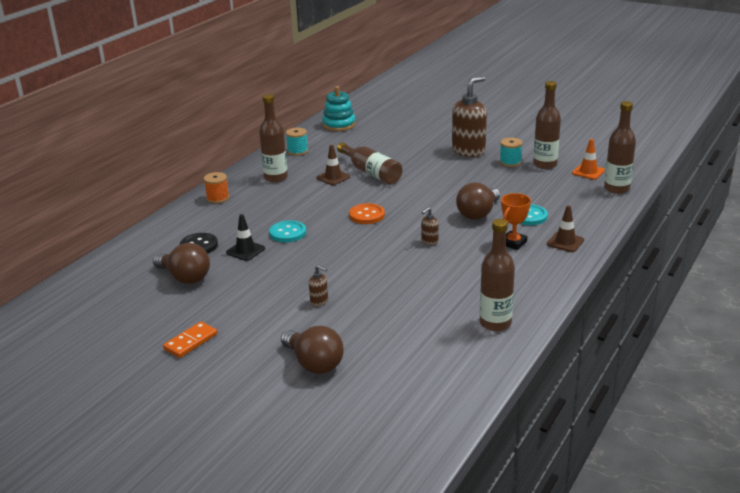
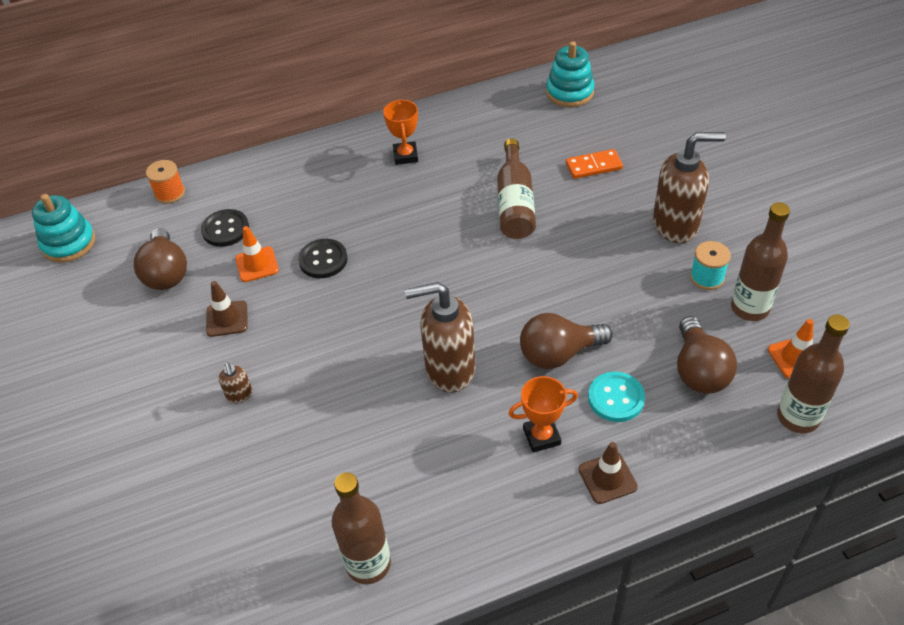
camera: 40 degrees right, 20 degrees up
(83, 294) = (69, 243): none -> turquoise stacking toy
(190, 342) = (78, 375): orange domino -> orange domino (594, 166)
(218, 198) = (316, 160): orange spool -> orange spool (170, 193)
(245, 250) = (257, 264): black traffic cone -> orange traffic cone
(275, 177) = (405, 156): brown bottle -> orange trophy
(287, 233) = (323, 260): turquoise button -> black button
(297, 151) = (474, 120): turquoise spool -> none
(314, 363) = (139, 489): brown light bulb -> brown light bulb (699, 370)
(333, 177) = (465, 189): brown traffic cone -> brown traffic cone (227, 319)
(367, 215) = (431, 279): orange button -> none
(429, 241) = (449, 369): brown soap dispenser -> brown soap dispenser, size x2.31

